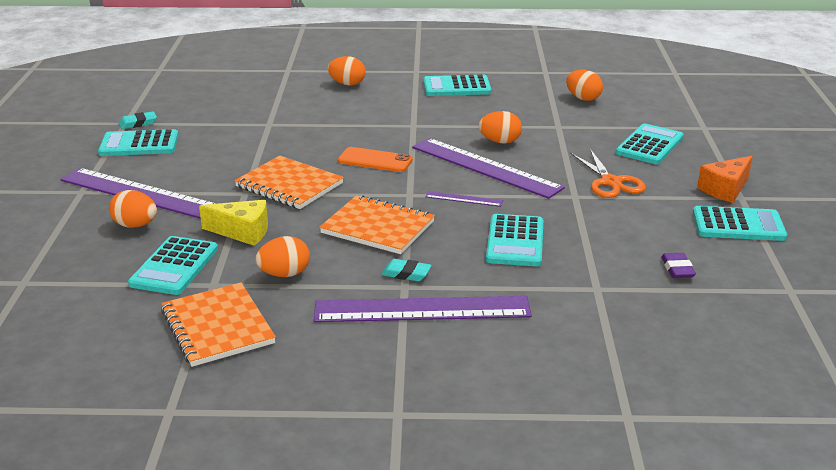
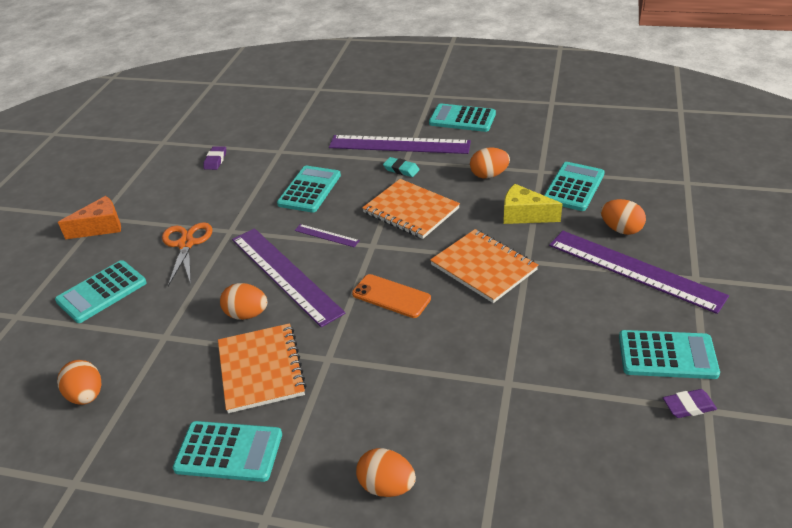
camera: 165 degrees left, 10 degrees up
(138, 123) = (688, 406): turquoise eraser -> purple eraser
(217, 327) = (532, 142): orange notebook -> orange notebook (261, 369)
(738, 225) = (134, 191): turquoise calculator -> turquoise calculator (462, 119)

